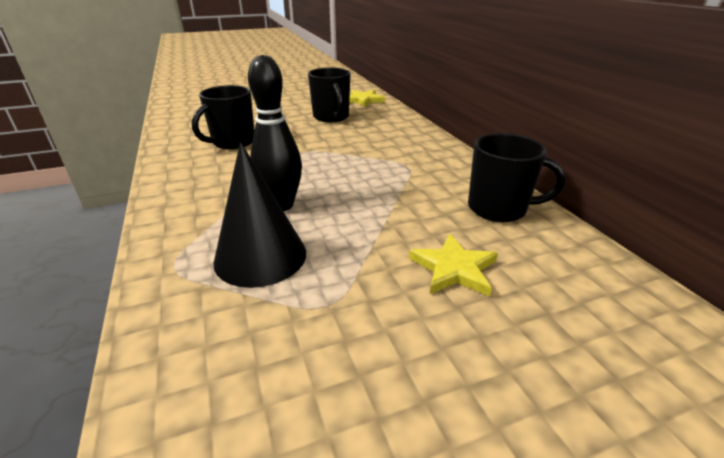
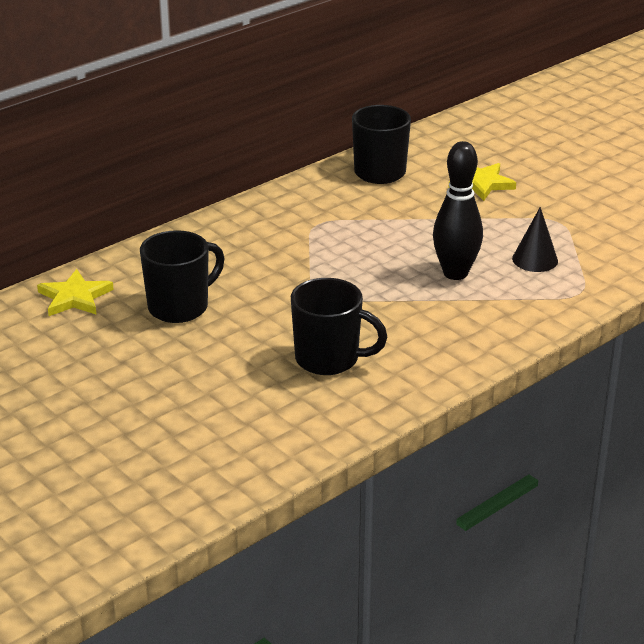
camera: 110 degrees left, 0 degrees up
(260, 256) = (535, 259): black cone -> black cone, size x0.59

